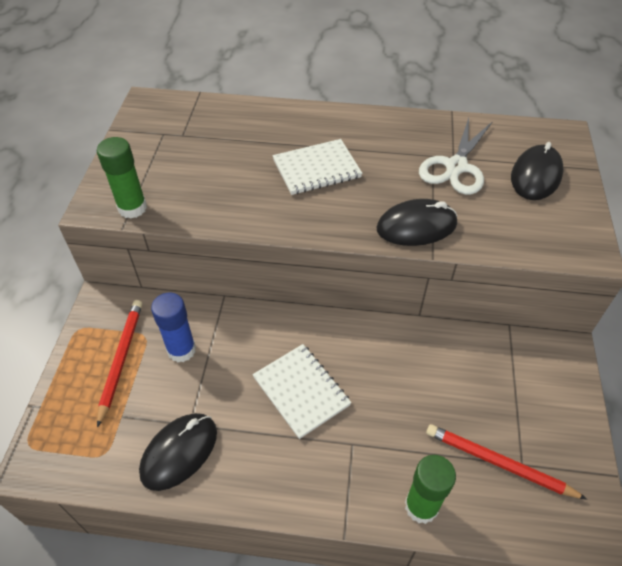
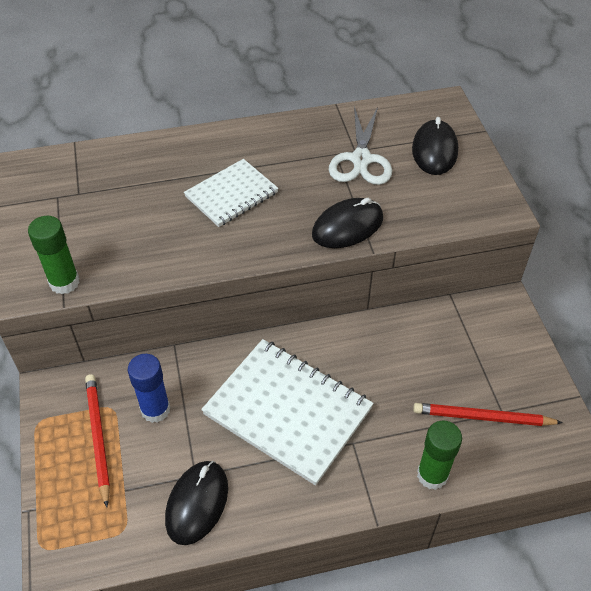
camera: 20 degrees left, 0 degrees up
(301, 391) = (288, 411): white notebook -> white notebook, size x1.68

